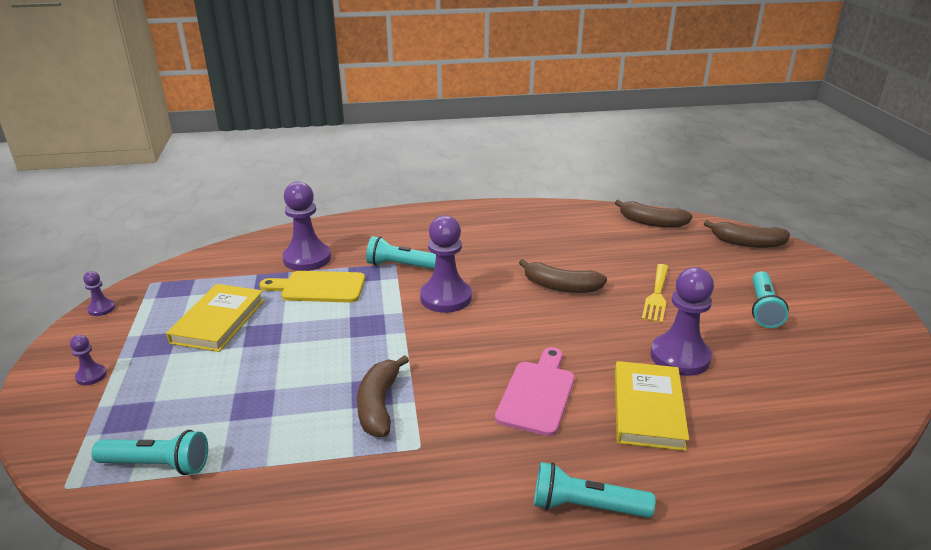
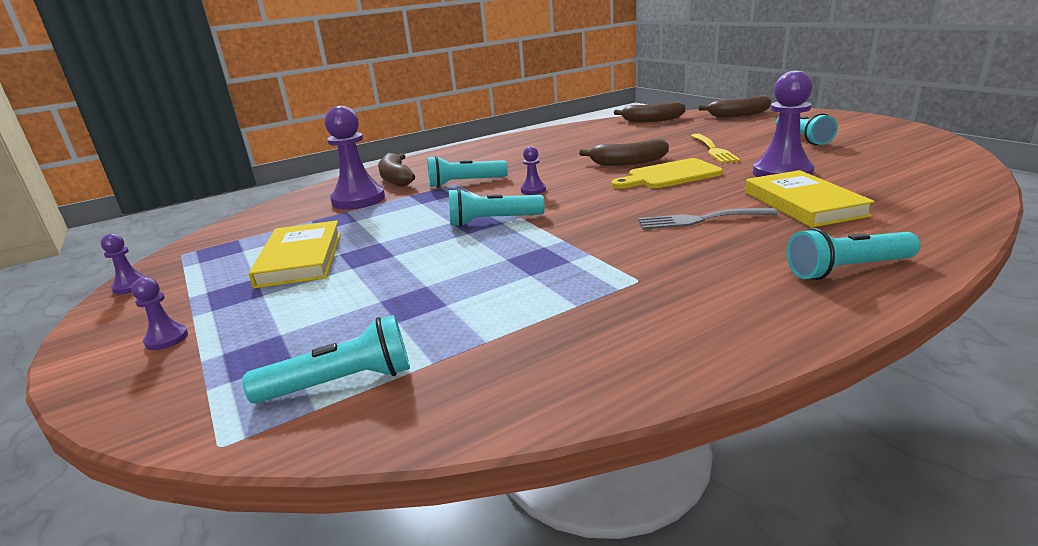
camera: 20 degrees left, 5 degrees down
(318, 287) = (393, 213): yellow cutting board -> yellow cutting board (669, 175)
(379, 405) = (557, 265): brown banana -> brown banana (396, 179)
(380, 329) = (493, 221): none -> turquoise flashlight
(446, 298) = (533, 190): purple pawn -> purple pawn, size x0.47
(537, 394) = (699, 220): pink cutting board -> grey fork

